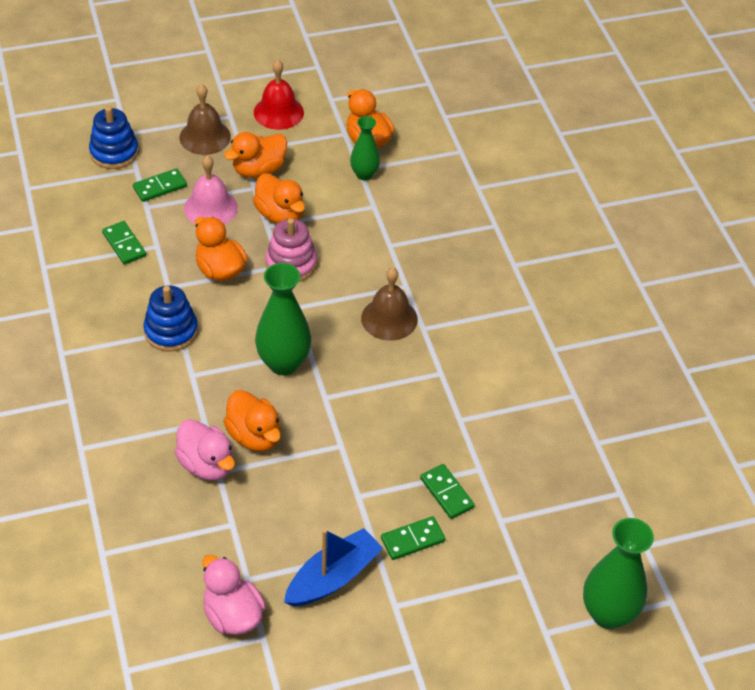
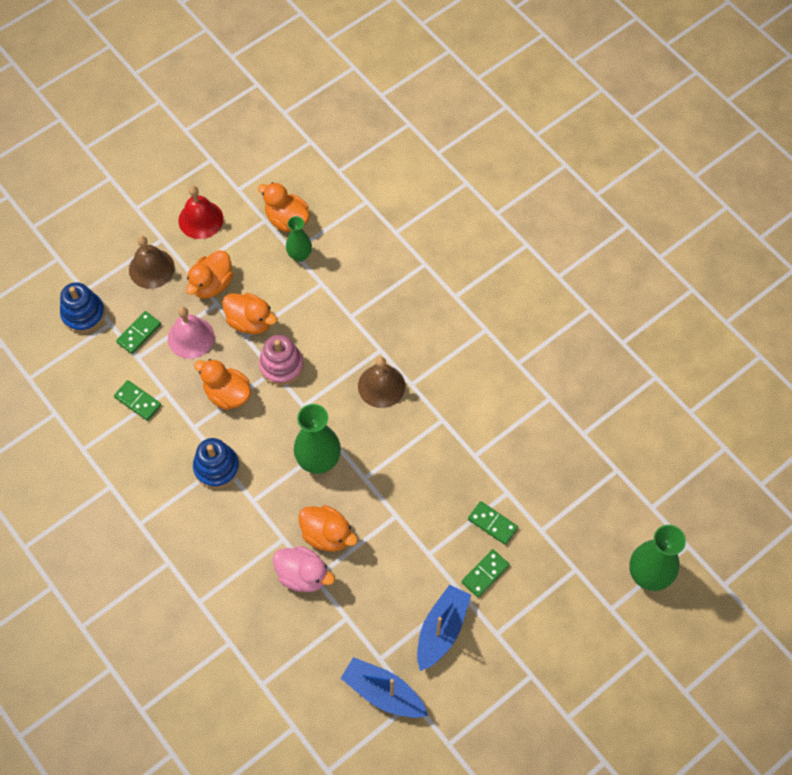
camera: 20 degrees left, 15 degrees up
(232, 615) = (383, 692): pink duck -> blue boat

